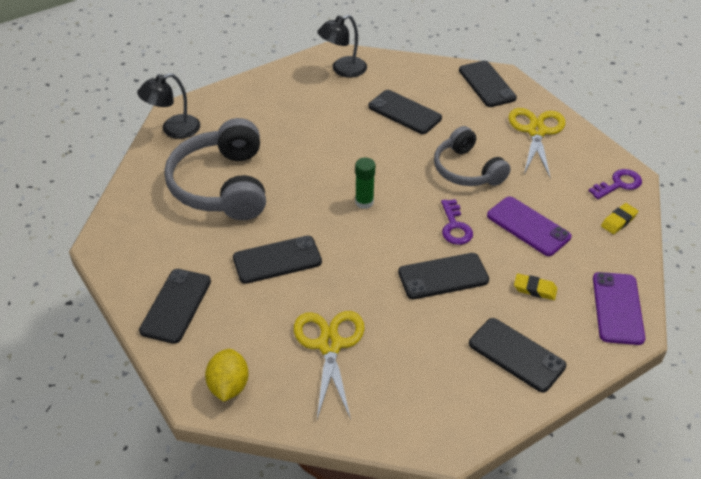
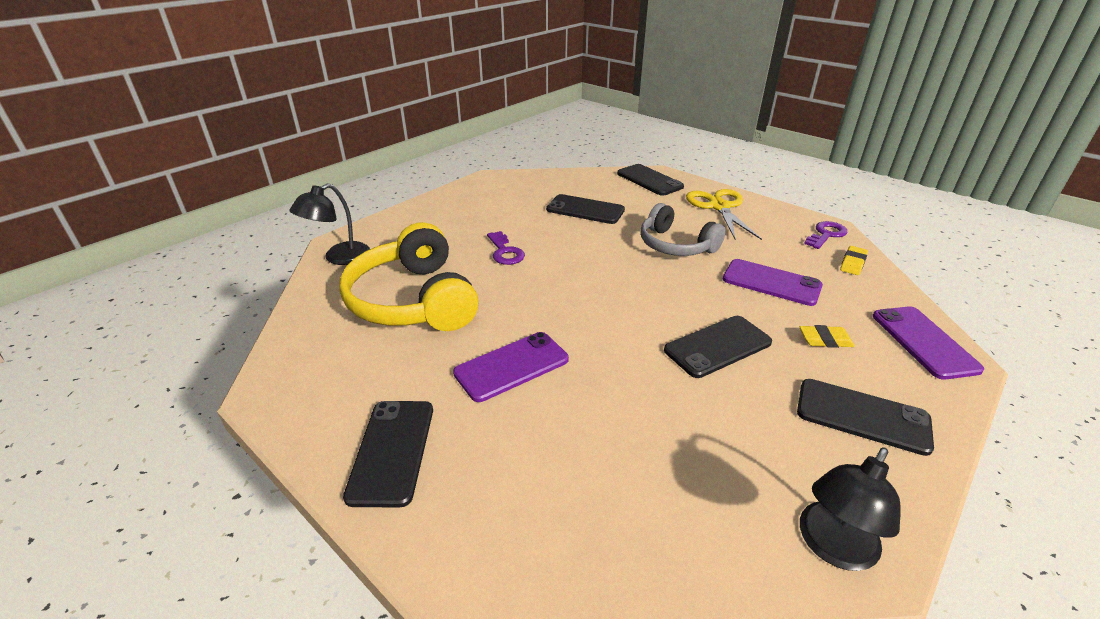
camera: 15 degrees left, 10 degrees down
(222, 185) = (413, 300): grey headphones -> yellow headphones
(228, 386) = (509, 555): yellow lemon -> none
(277, 260) = (512, 366): black phone -> purple phone
(329, 345) = (628, 457): yellow scissors -> none
(343, 70) = (506, 187): black lamp -> black lamp (832, 547)
(364, 202) = (586, 289): green glue stick -> none
(455, 226) = (697, 295): purple key -> purple key (505, 252)

